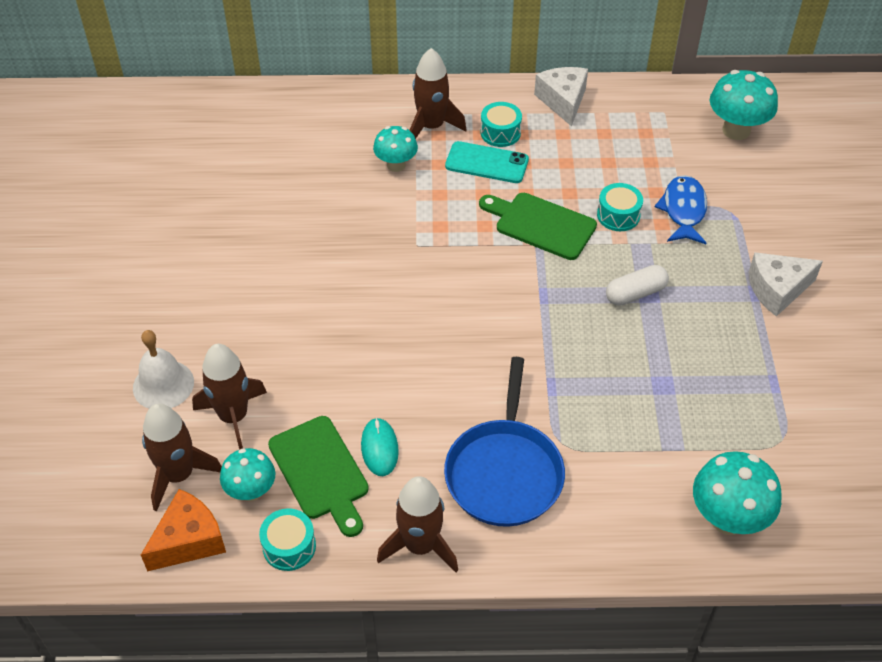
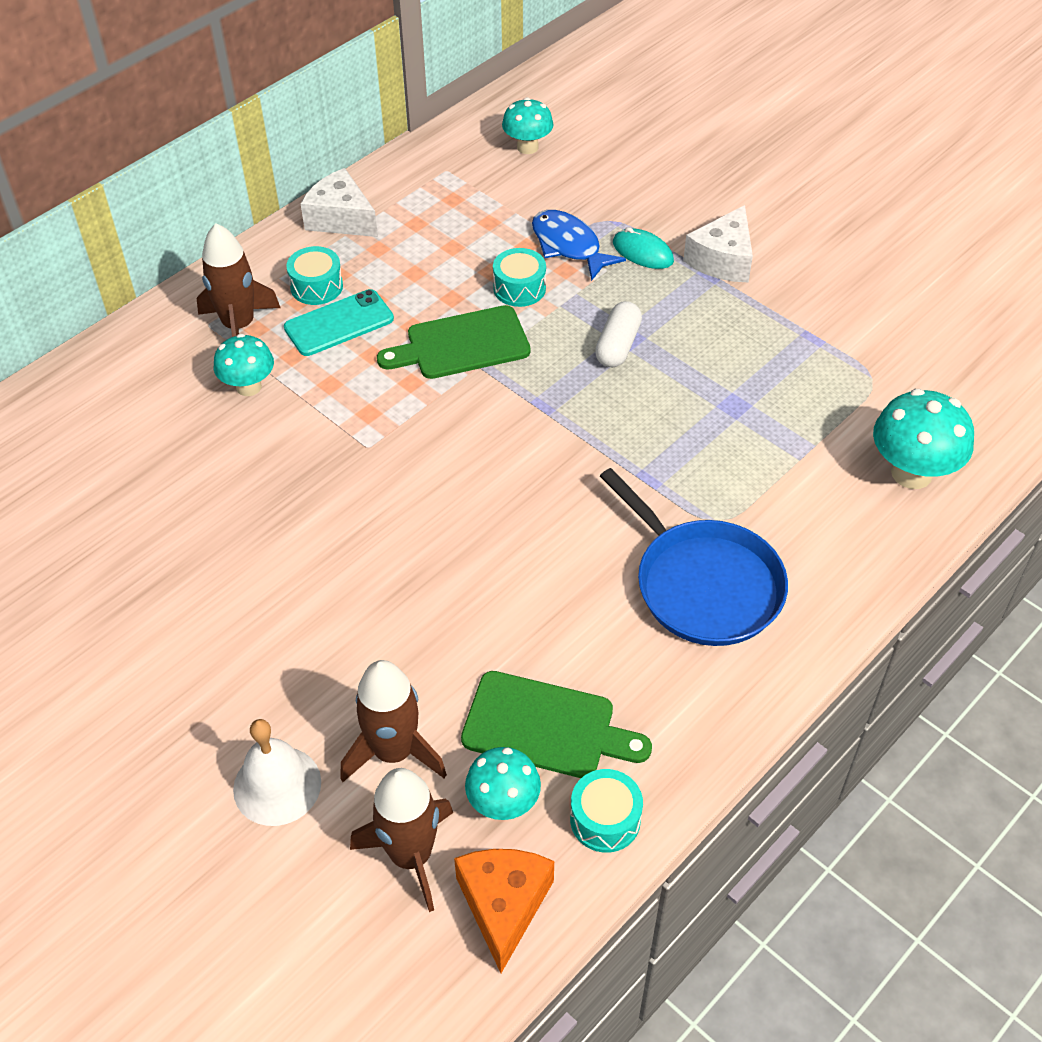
camera: 45 degrees left, 0 degrees up
(379, 448) = (572, 658): turquoise mouse -> turquoise mouse (642, 252)
(420, 545) = (715, 710): brown rocket -> none
(736, 130) = (527, 147): turquoise mushroom -> turquoise mushroom, size x0.65

